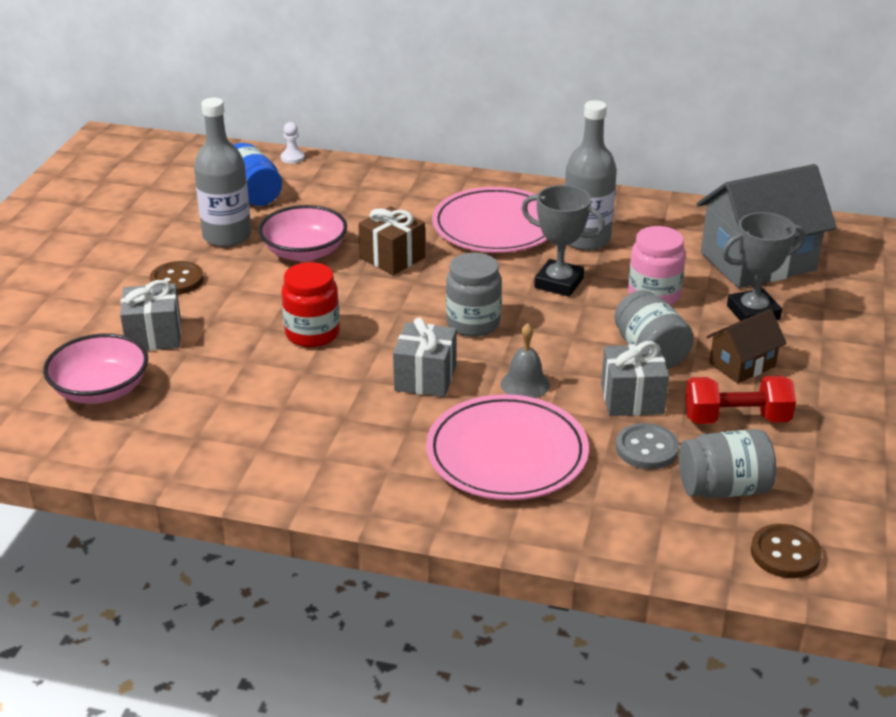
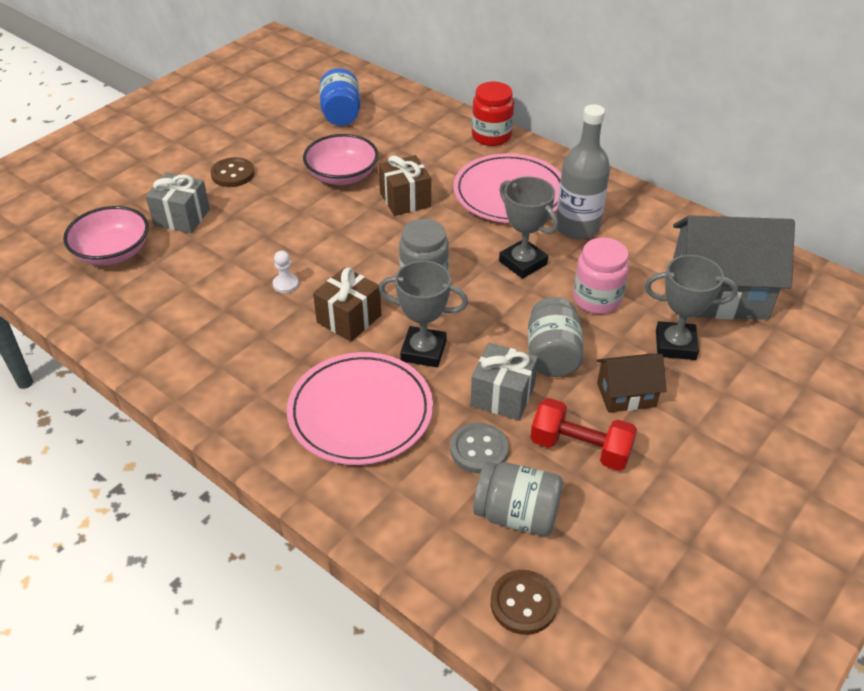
camera: 25 degrees right, 10 degrees up
(227, 236) = (296, 145): grey bottle -> none
(292, 158) = (395, 88): white pawn -> white pawn (285, 284)
(312, 334) = (294, 251): red jar -> red jar (491, 136)
(425, 378) = (349, 319): grey gift -> brown gift
(525, 384) = (423, 351): grey bell -> grey trophy

